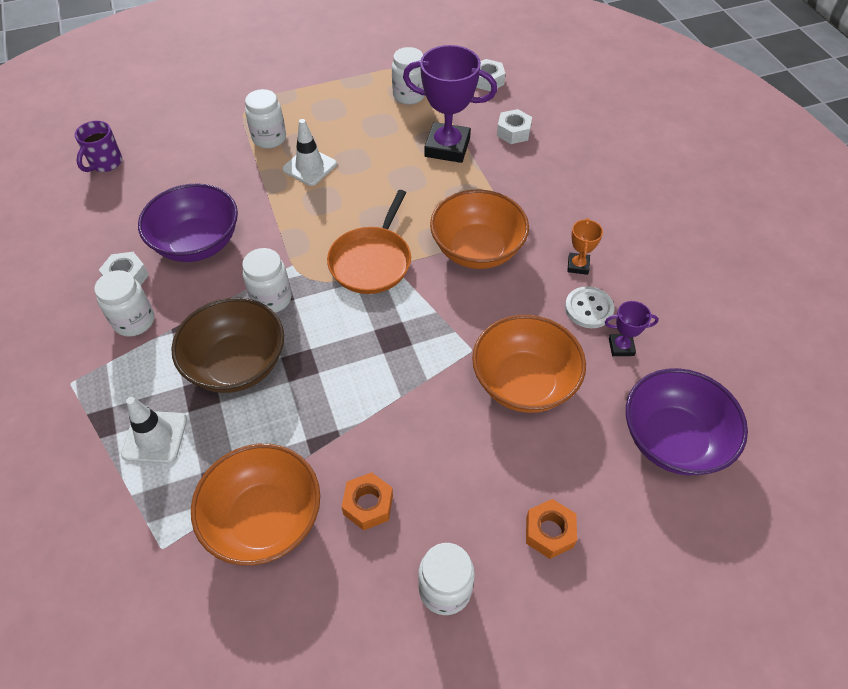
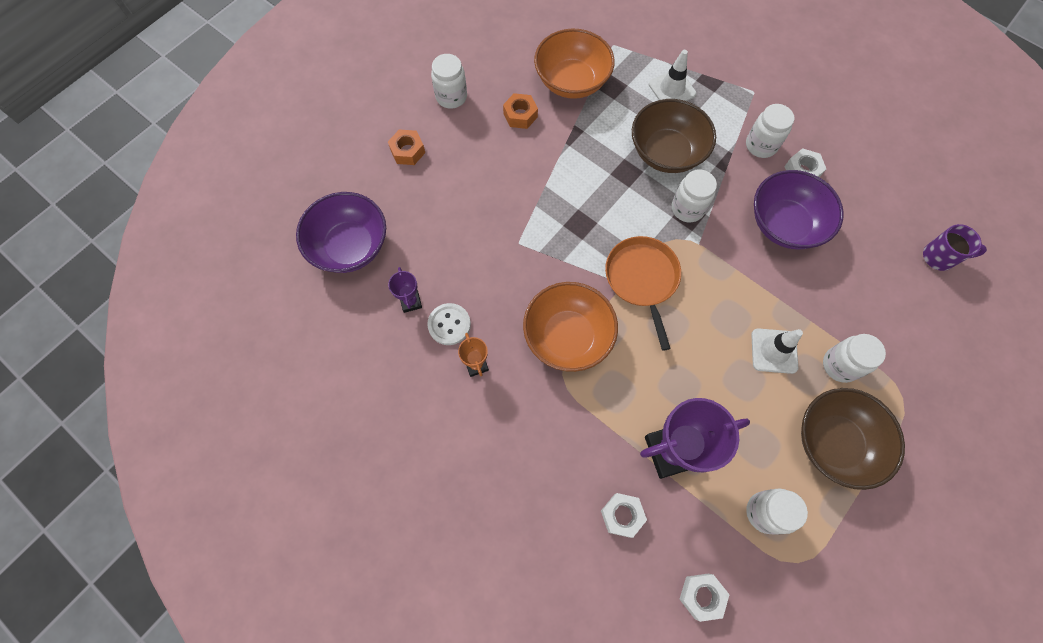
camera: 150 degrees right, 15 degrees up
(105, 163) = (939, 257): purple mug -> purple mug turned 105 degrees clockwise
(324, 105) = (834, 443): none -> brown bowl
(524, 382) = (468, 236): orange bowl -> none
(621, 347) = (411, 302): purple trophy -> purple trophy turned 75 degrees counterclockwise

